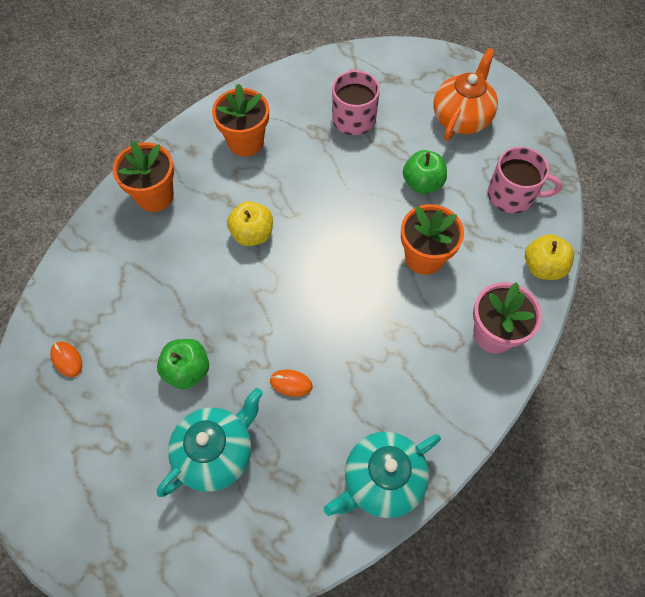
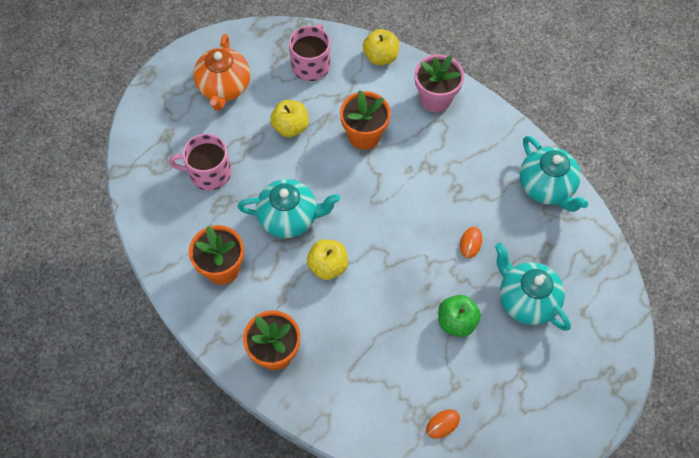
camera: 85 degrees left, 0 degrees up
(308, 193) = (289, 218): none -> turquoise teapot
(422, 183) = (290, 127): green apple -> yellow apple
(461, 118) = (224, 87): orange teapot -> orange teapot turned 120 degrees counterclockwise

